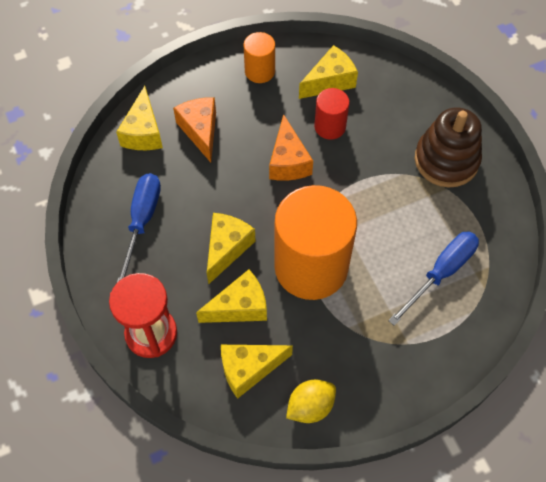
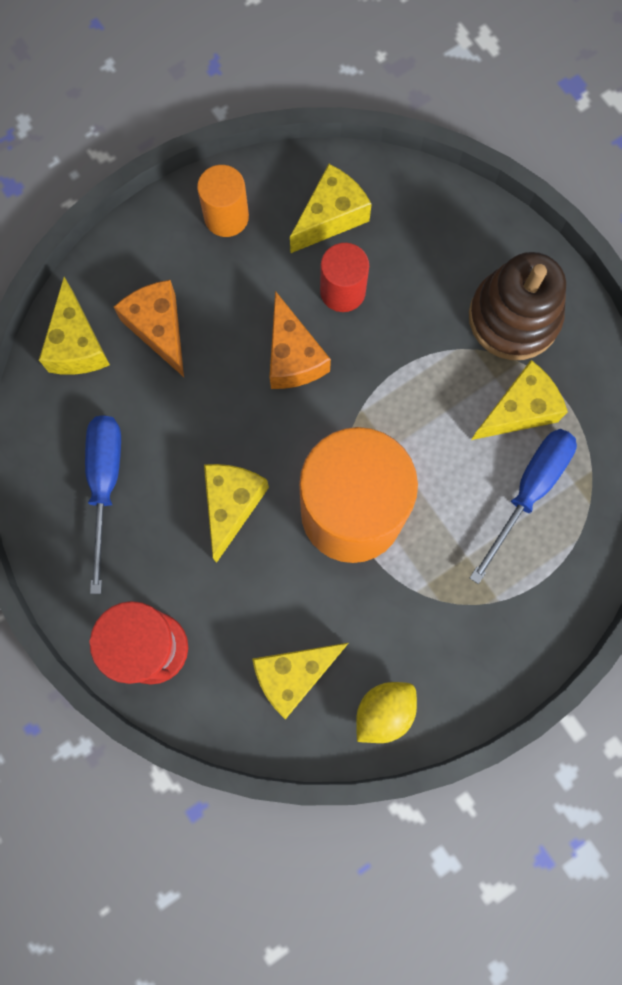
camera: 10 degrees left, 15 degrees up
(240, 307) = (265, 588): yellow cheese -> yellow cheese (519, 410)

